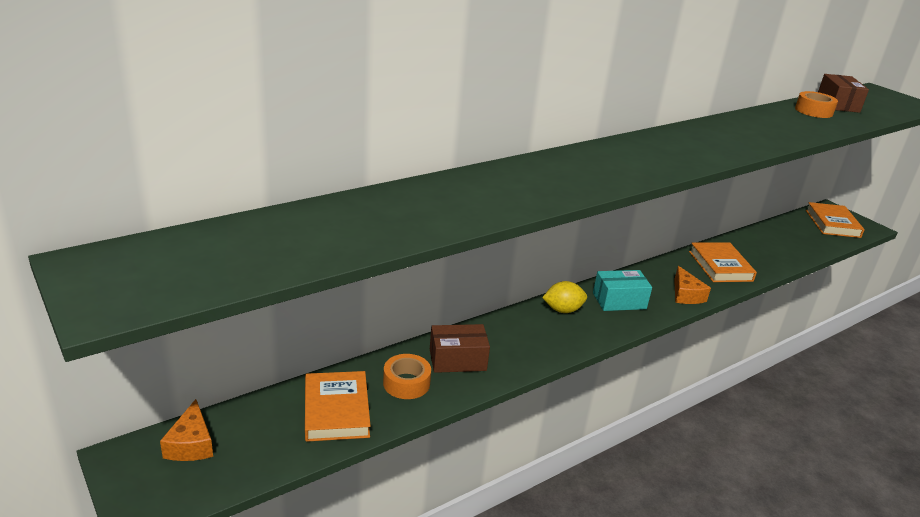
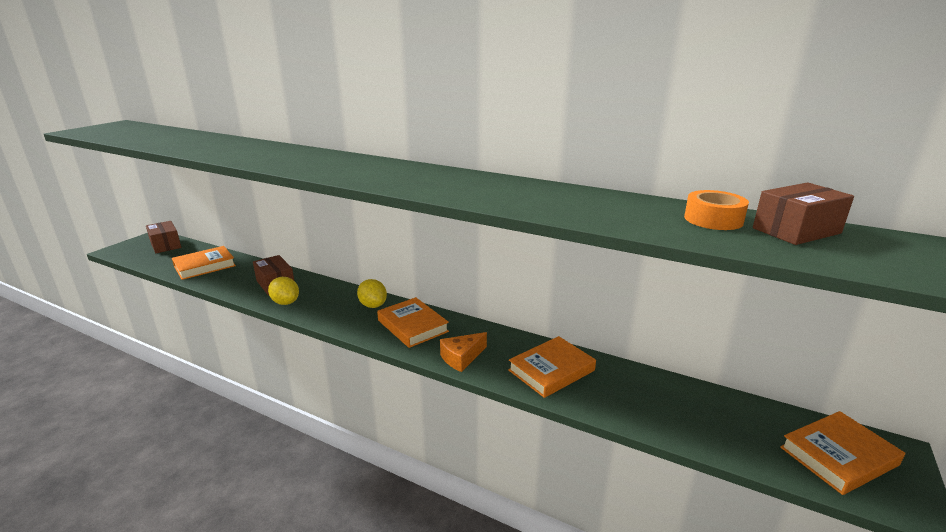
camera: 65 degrees right, 5 degrees down
(191, 444) = (165, 245): orange cheese -> brown box
(406, 383) = (240, 276): orange tape -> none
(515, 362) = (285, 302): none -> yellow lemon
(619, 301) = (412, 326): turquoise box -> orange book

